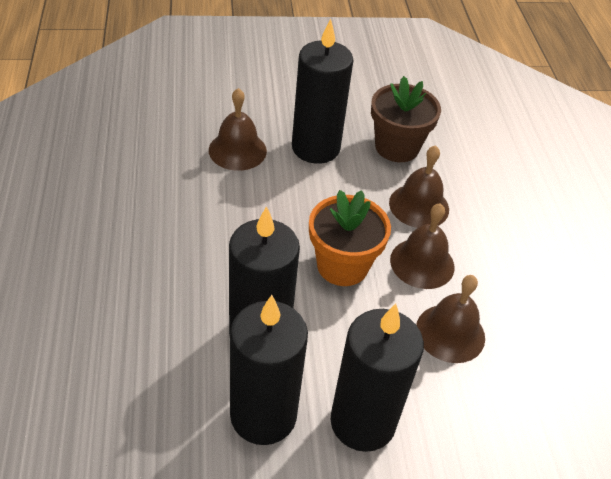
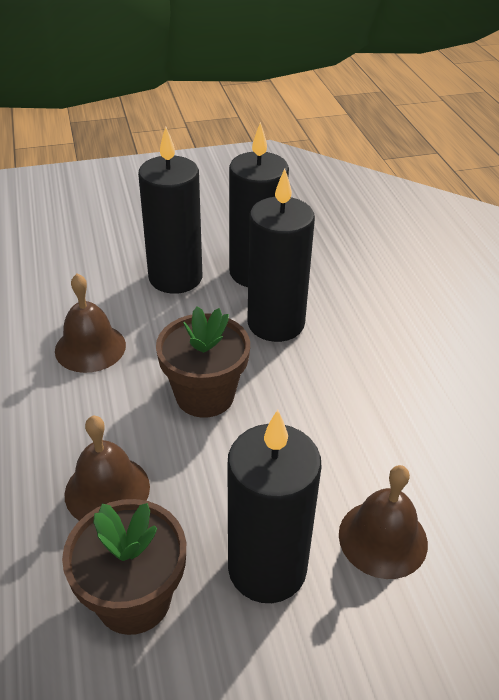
camera: 175 degrees right, 5 degrees down
(342, 265) = (205, 395): orange flower pot -> brown flower pot
(422, 263) = (111, 412): brown bell -> none

